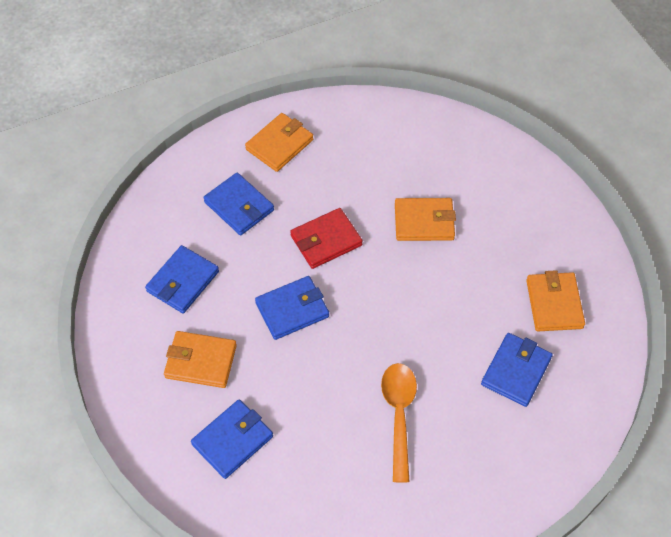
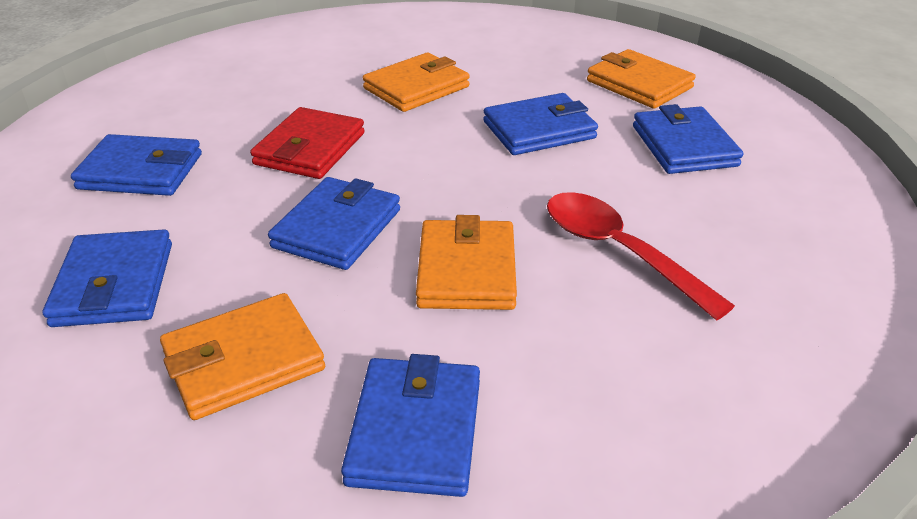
camera: 40 degrees left, 20 degrees down
(279, 144) = (149, 101): orange wallet -> orange wallet (466, 270)
(399, 415) = (618, 252): orange spoon -> red spoon
(453, 304) = (539, 130): none -> blue wallet

